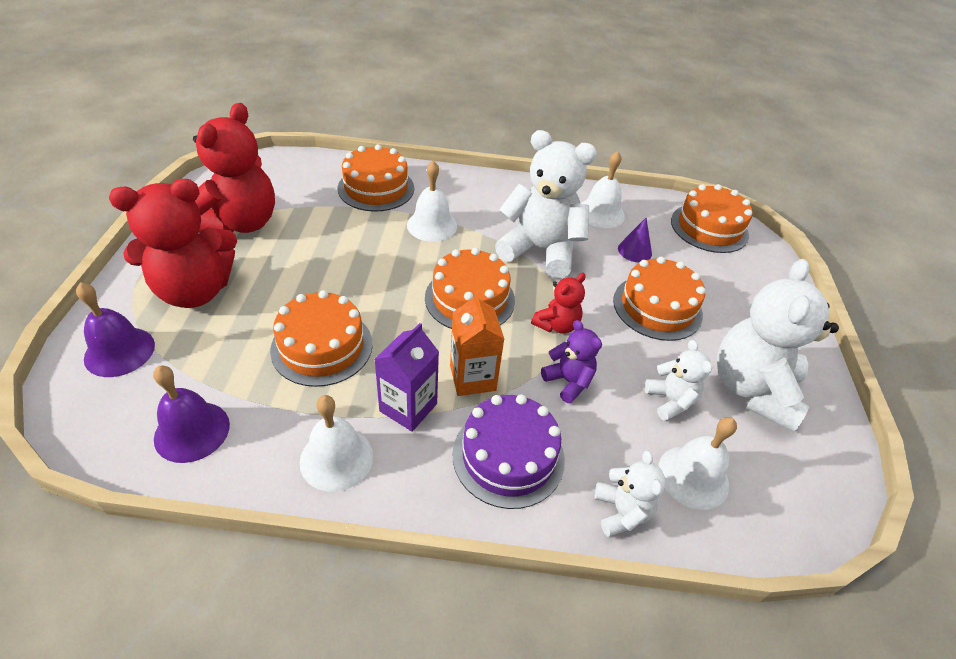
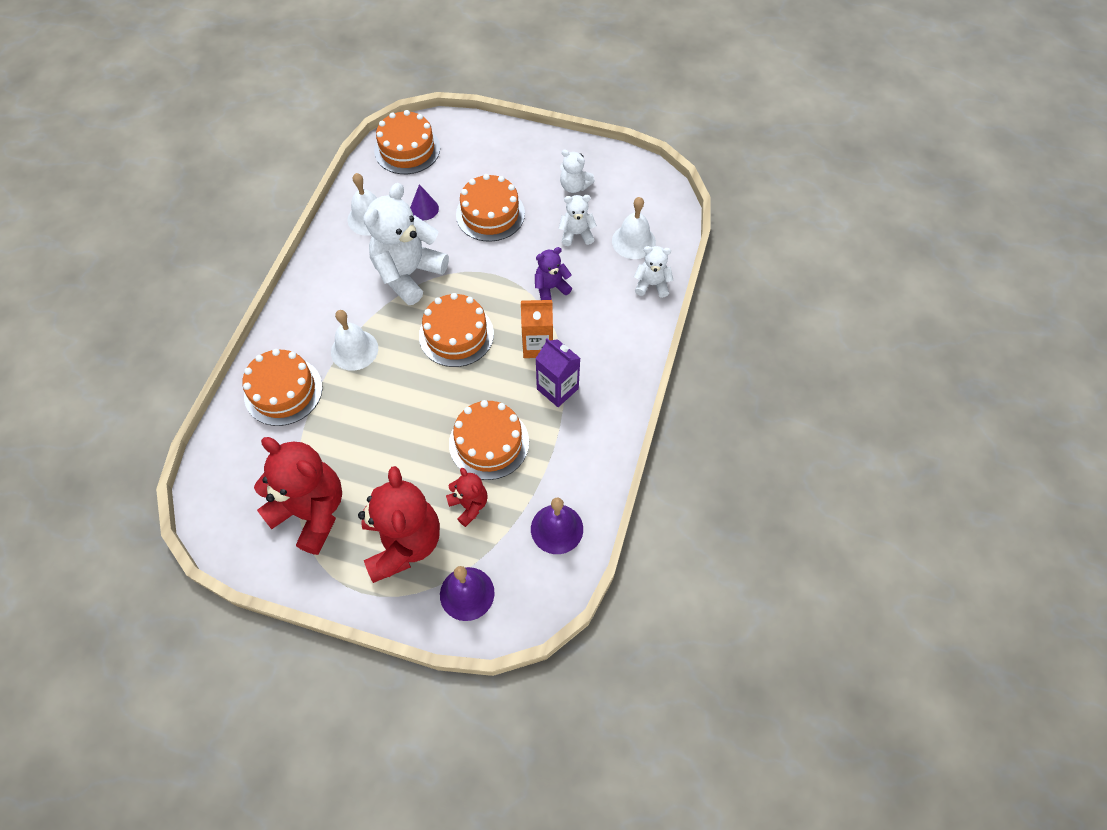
camera: 75 degrees left, 15 degrees up
(336, 458) = (593, 435): white bell -> none
(508, 456) = (605, 335): purple cake -> none
(556, 325) = (496, 282): red teddy bear -> red teddy bear (469, 505)
(752, 389) = (574, 186): white teddy bear -> white teddy bear, size x0.50

